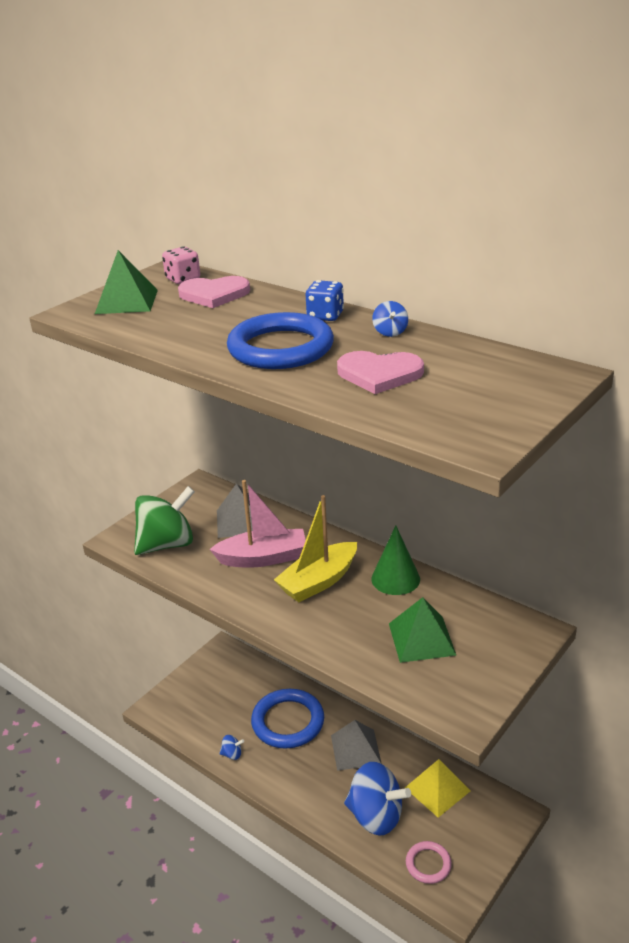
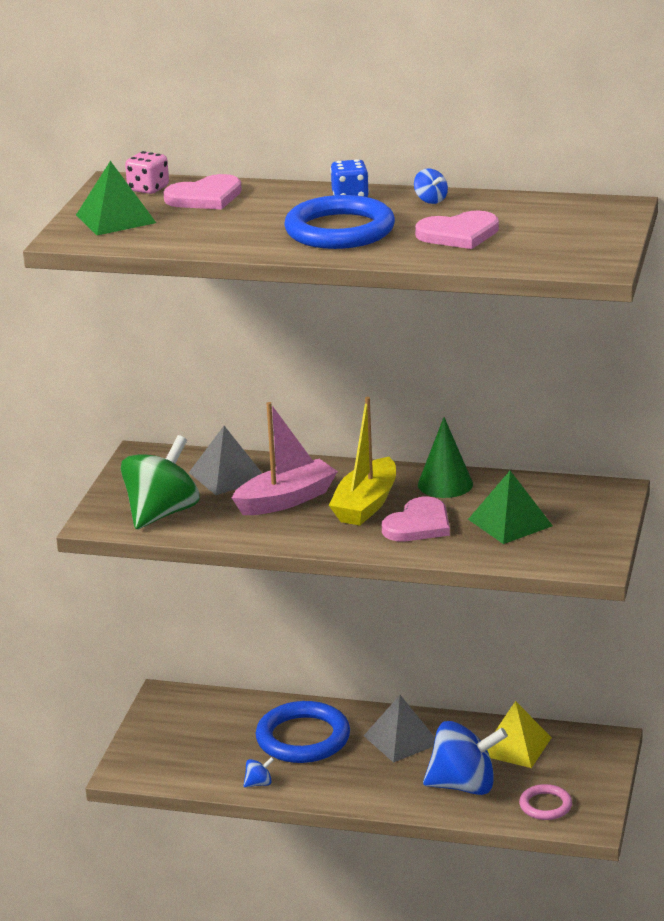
camera: 25 degrees left, 5 degrees down
(344, 616) = (418, 524): none -> pink heart

